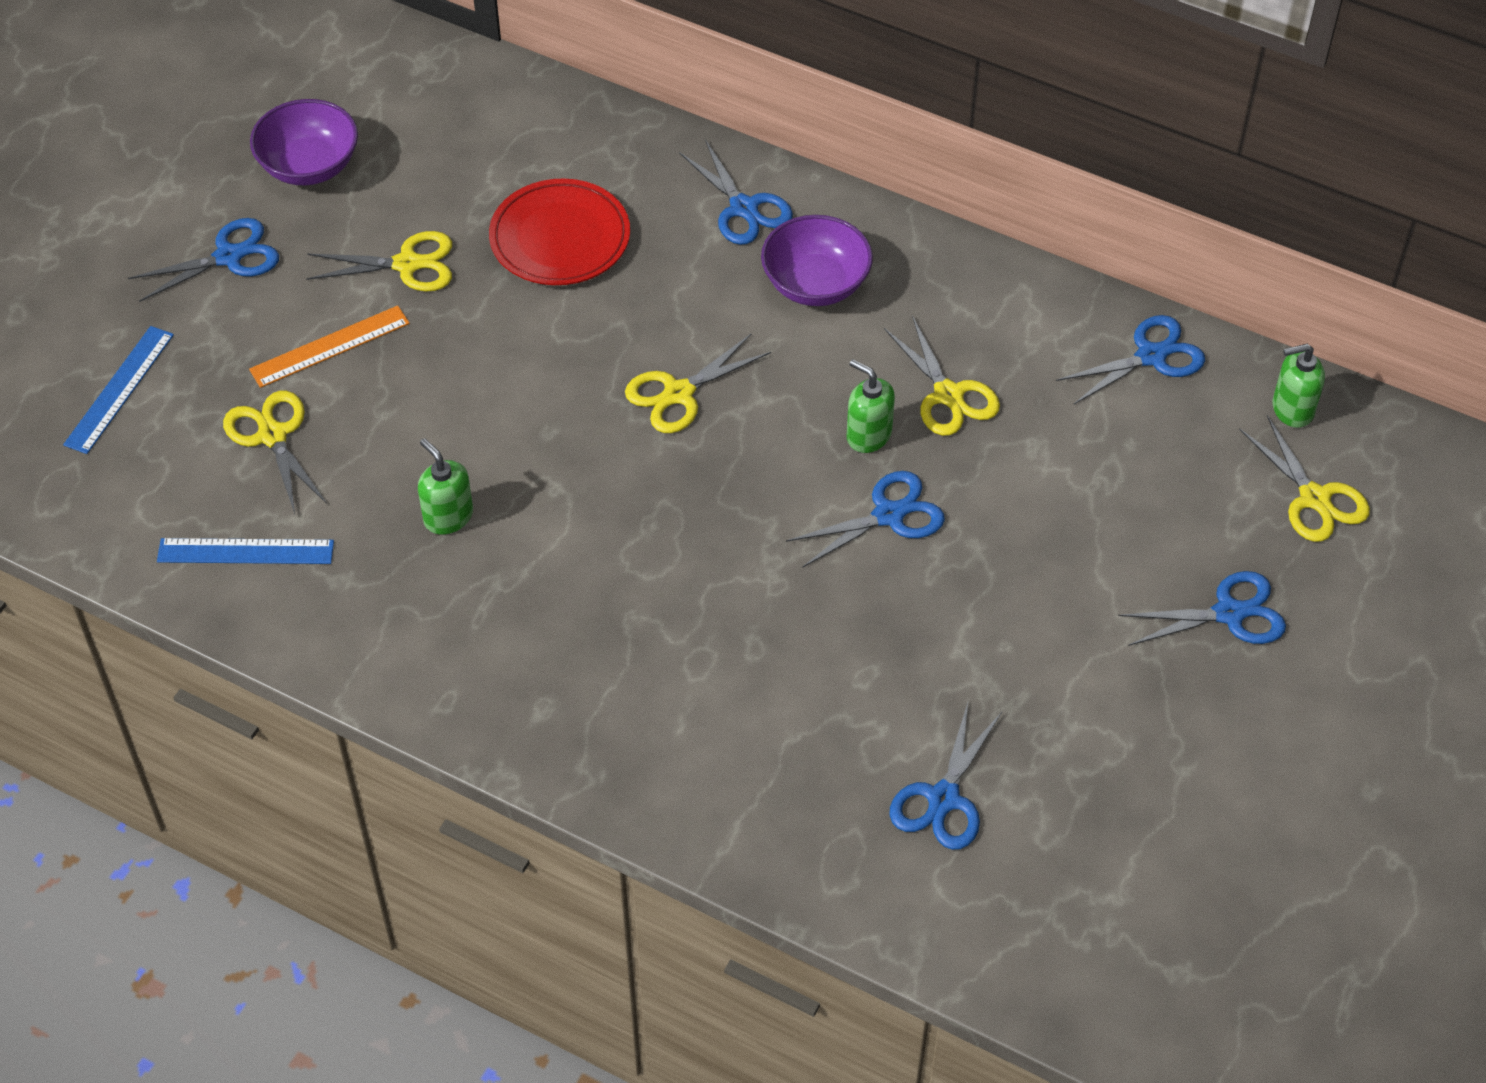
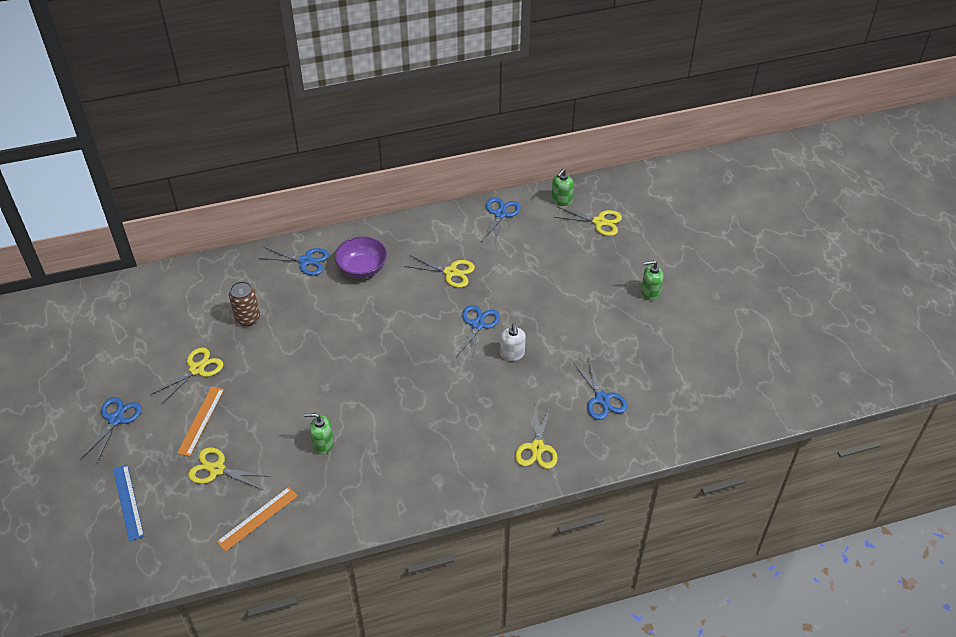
camera: 45 degrees left, 5 degrees down
(245, 551) = (257, 518): blue ruler -> orange ruler
(309, 166) = (110, 362): purple bowl -> none
(560, 238) = (247, 318): red plate -> brown can
(679, 394) = (357, 339): yellow scissors -> yellow scissors (537, 448)
(868, 435) = (440, 304): green soap dispenser -> green soap dispenser (650, 292)
(886, 606) = (512, 354): none -> white soap dispenser
(1229, 613) = (616, 275): blue scissors -> none

